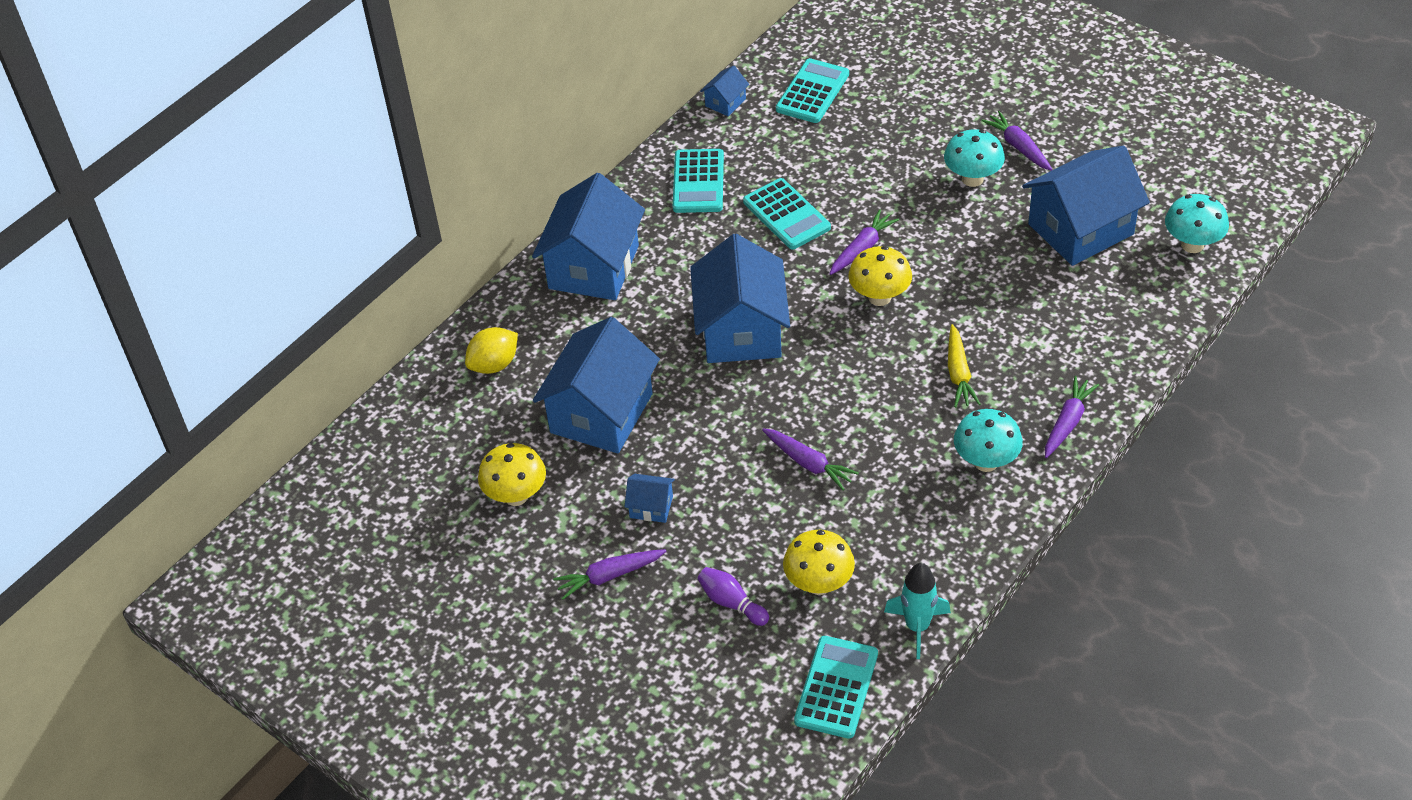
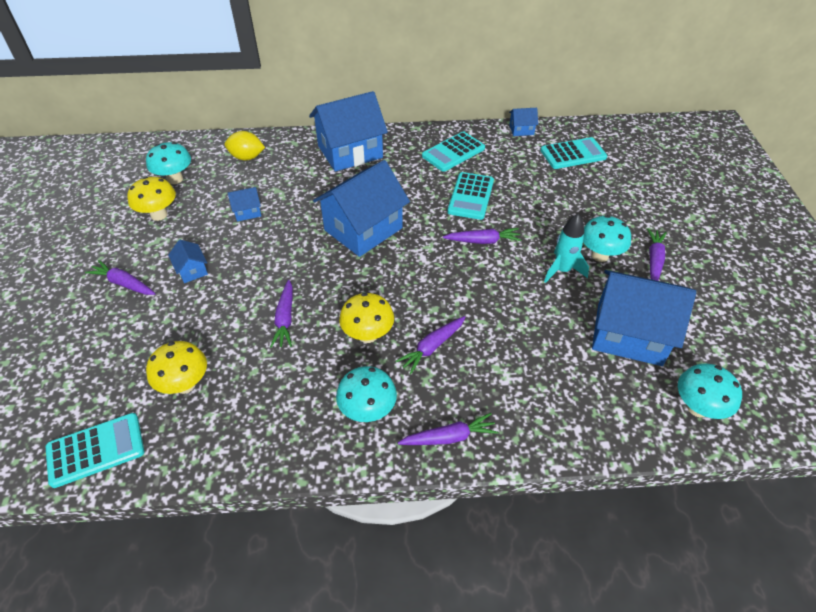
camera: 45 degrees right, 0 degrees up
(460, 452) = (175, 179): none -> turquoise mushroom
(601, 413) = (247, 212): blue house -> blue house, size x0.43
(731, 603) = (139, 350): purple bowling pin -> none
(879, 297) = (454, 271): yellow mushroom -> yellow mushroom (368, 335)
(917, 627) = (182, 464): turquoise rocket -> turquoise rocket (562, 270)
(959, 373) = (432, 347): yellow carrot -> purple carrot

